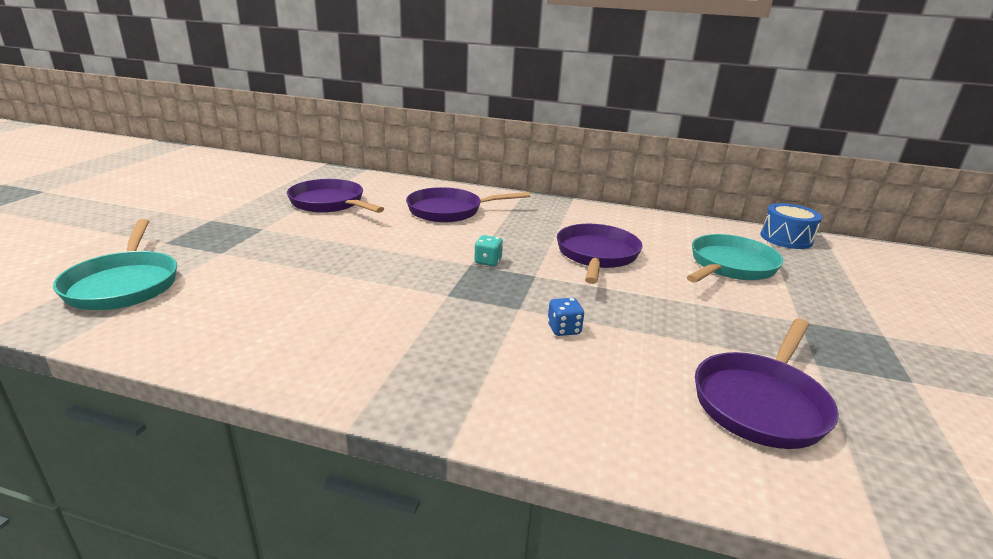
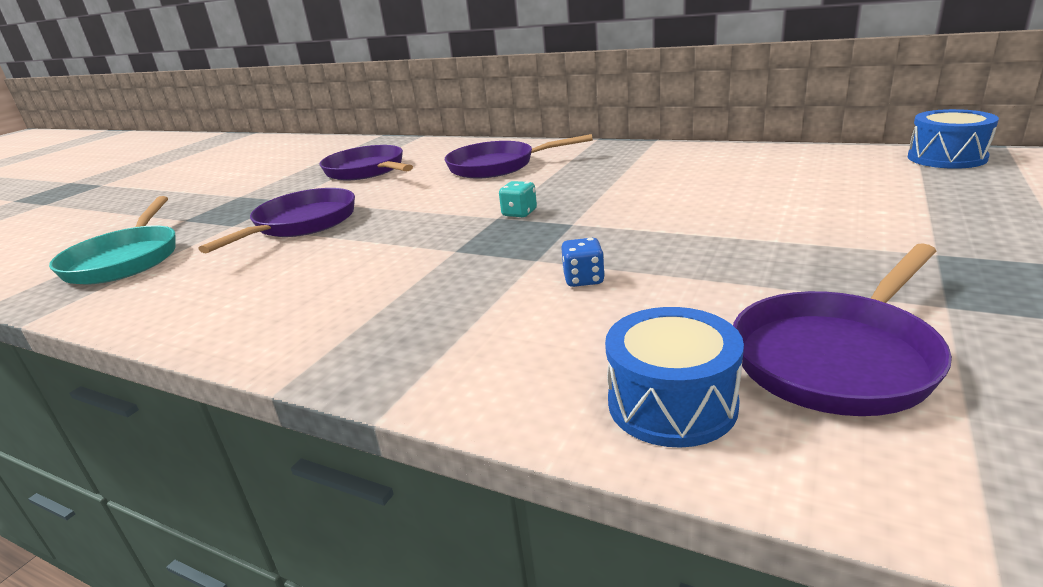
camera: 15 degrees right, 0 degrees up
(596, 255) = (661, 197): purple pan -> purple pan (301, 224)
(664, 438) = (672, 403): none -> blue drum
(730, 266) = (848, 195): turquoise pan -> none

